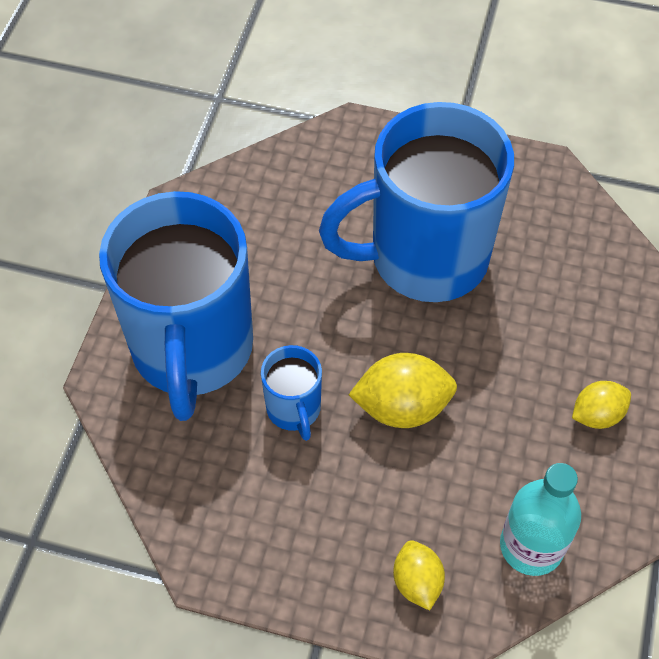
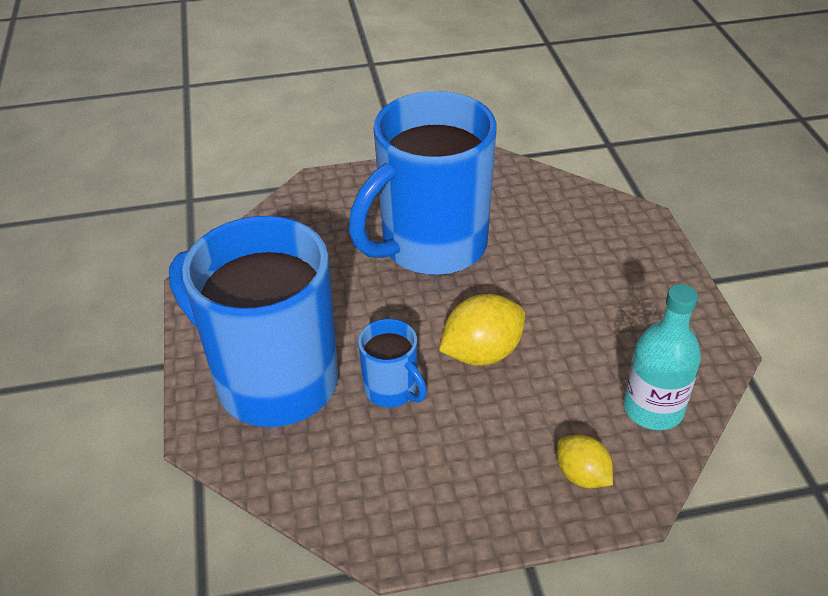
camera: 25 degrees left, 15 degrees down
(192, 350) = (273, 381): blue mug -> blue mug turned 150 degrees clockwise
(597, 415) = (636, 300): yellow lemon -> none

